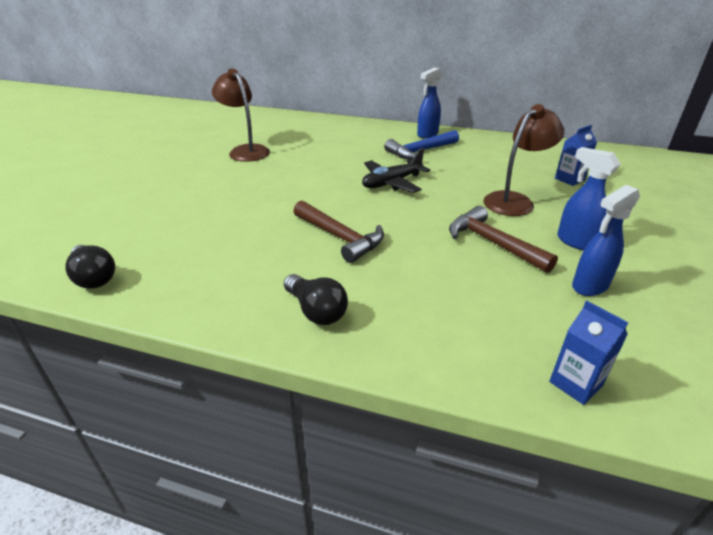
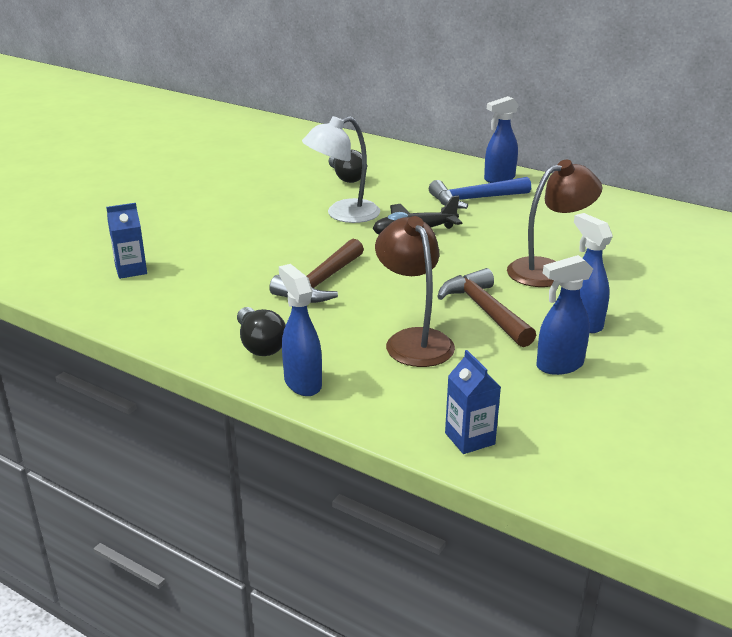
camera: 15 degrees right, 5 degrees down
(94, 277) = (67, 287): black light bulb -> black light bulb (346, 177)
(245, 151) = (264, 176): brown lamp -> brown lamp (413, 340)
(326, 174) = (343, 214): none -> white lamp
(340, 237) = (320, 283): brown hammer -> brown hammer turned 60 degrees clockwise
(379, 348) = (302, 383): none -> blue spray bottle
(569, 179) = (641, 254): blue carton -> blue carton (131, 270)

